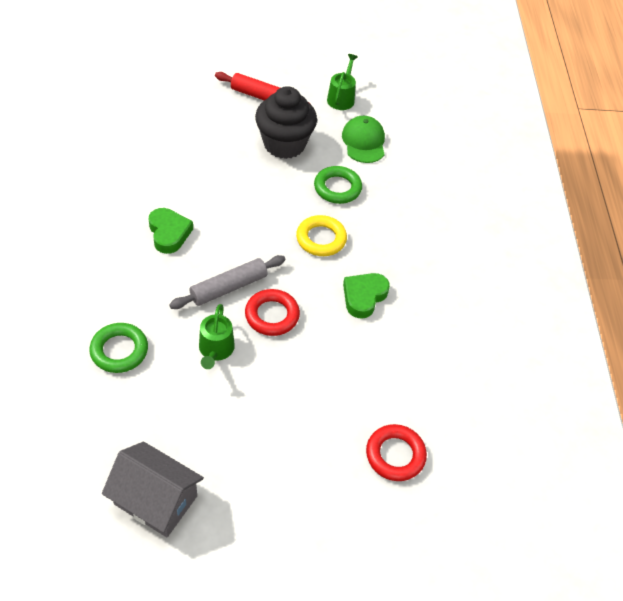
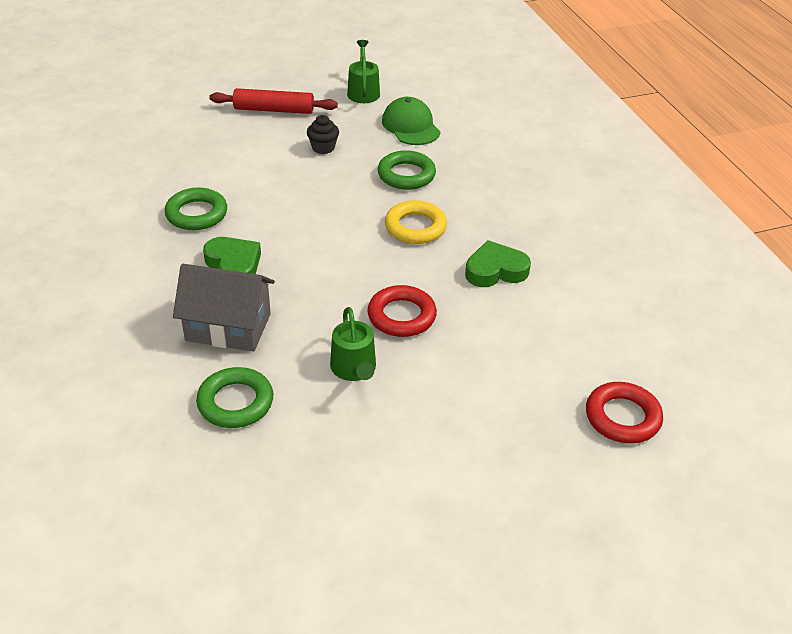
camera: 15 degrees left, 10 degrees down
(156, 500) = (367, 553): grey house -> grey house (228, 327)
(161, 179) = (196, 214): none -> green ring
(228, 287) = (335, 301): grey rolling pin -> none
(284, 144) = (323, 148): black cupcake -> black cupcake, size x0.44
(364, 297) = (495, 270): green heart -> green heart turned 60 degrees clockwise

